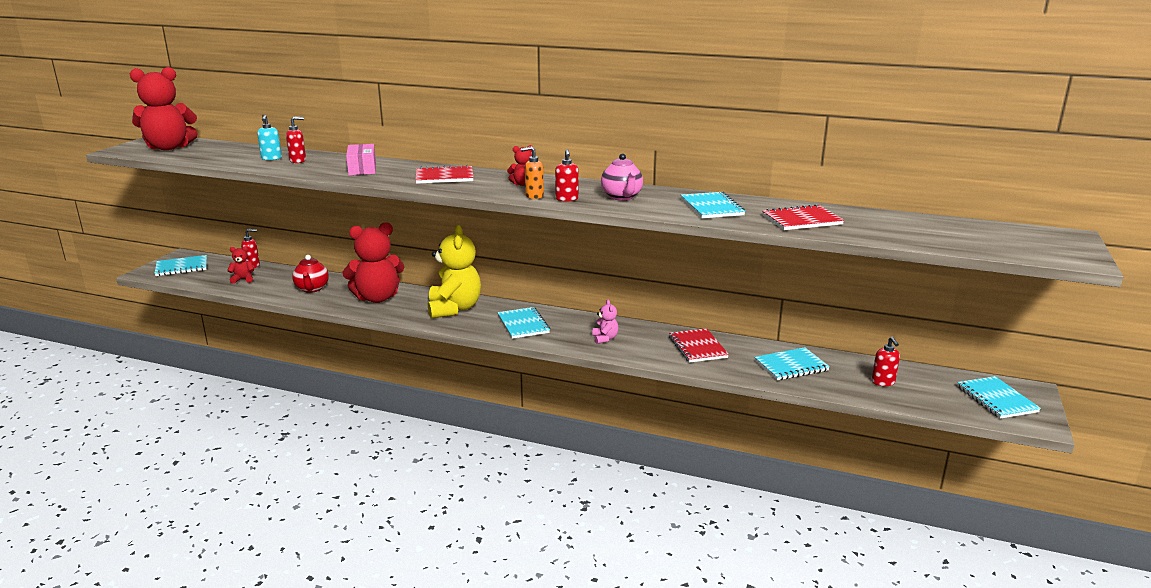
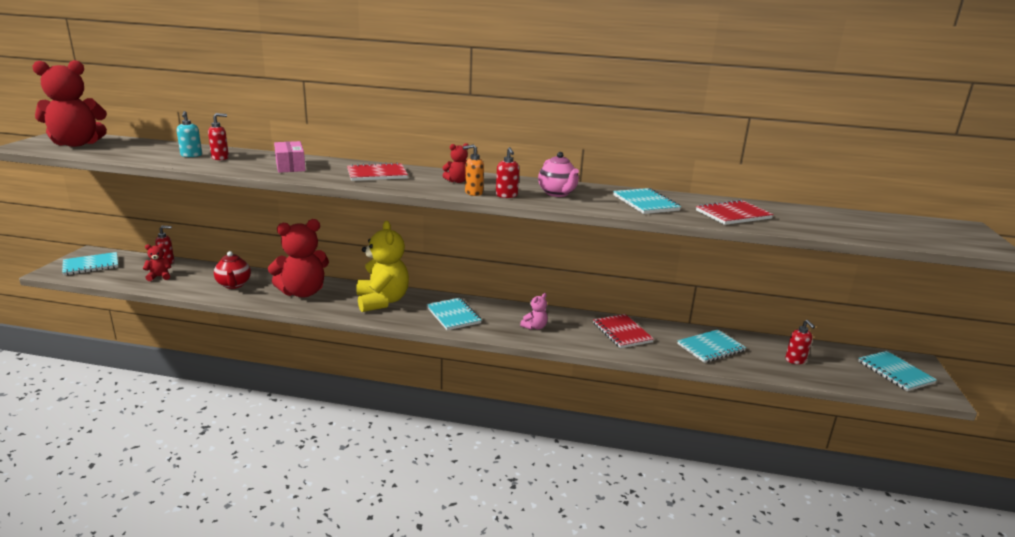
camera: 10 degrees left, 0 degrees up
(605, 338) = (534, 327): pink teddy bear -> pink teddy bear turned 60 degrees clockwise

